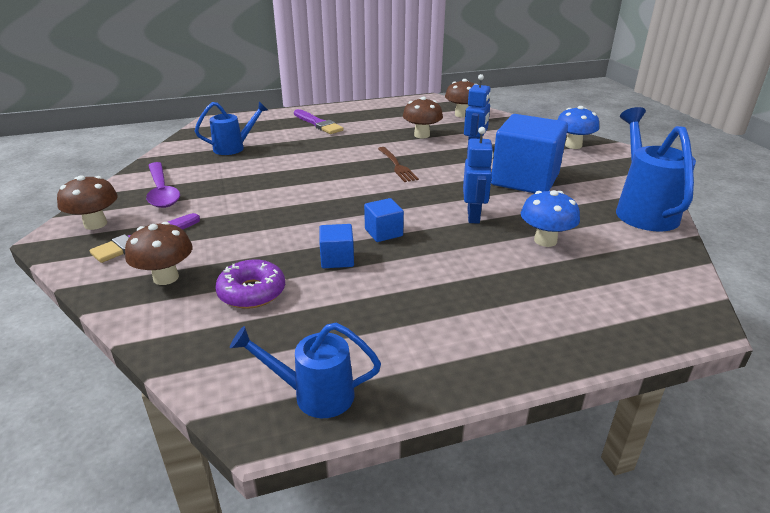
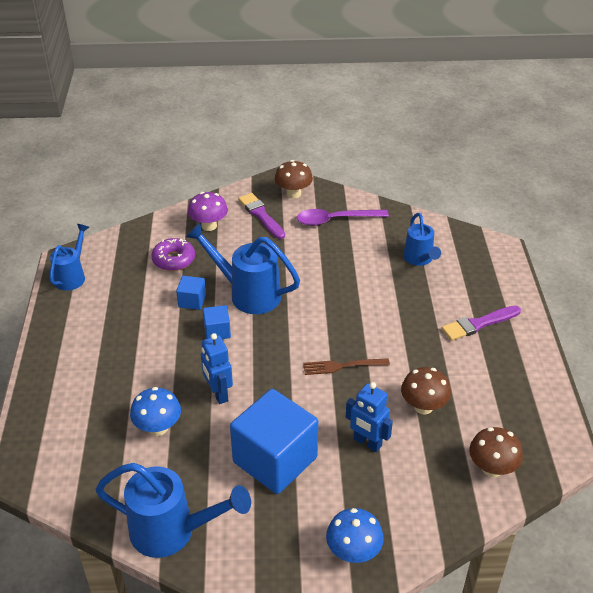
camera: 105 degrees right, 10 degrees up
(166, 277) = (209, 226): brown mushroom -> purple mushroom
(311, 224) = (248, 294): none -> blue watering can
(474, 216) = (218, 394): blue robot -> blue robot turned 45 degrees clockwise

